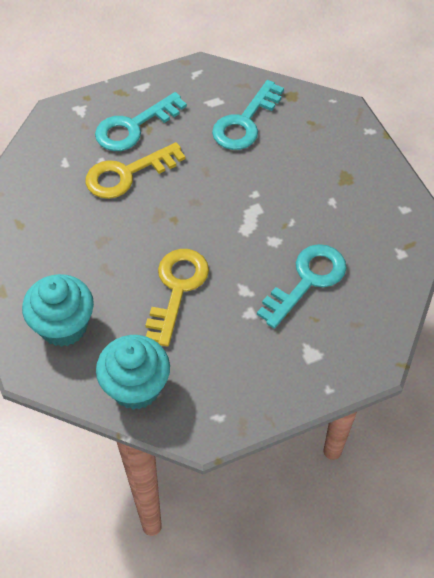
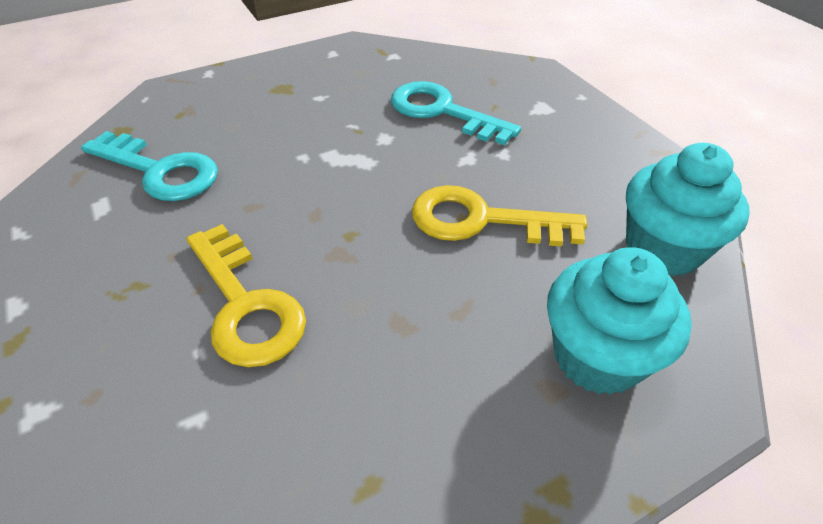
camera: 95 degrees left, 10 degrees down
(134, 127) = (124, 307): turquoise key -> none

